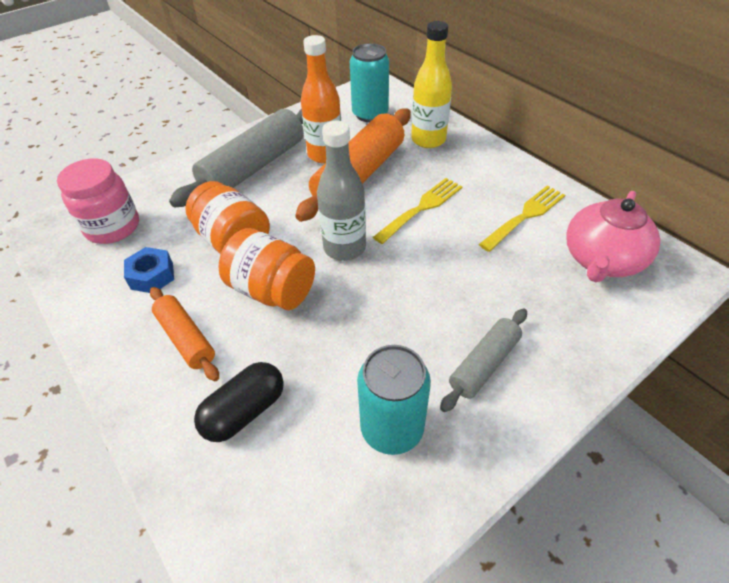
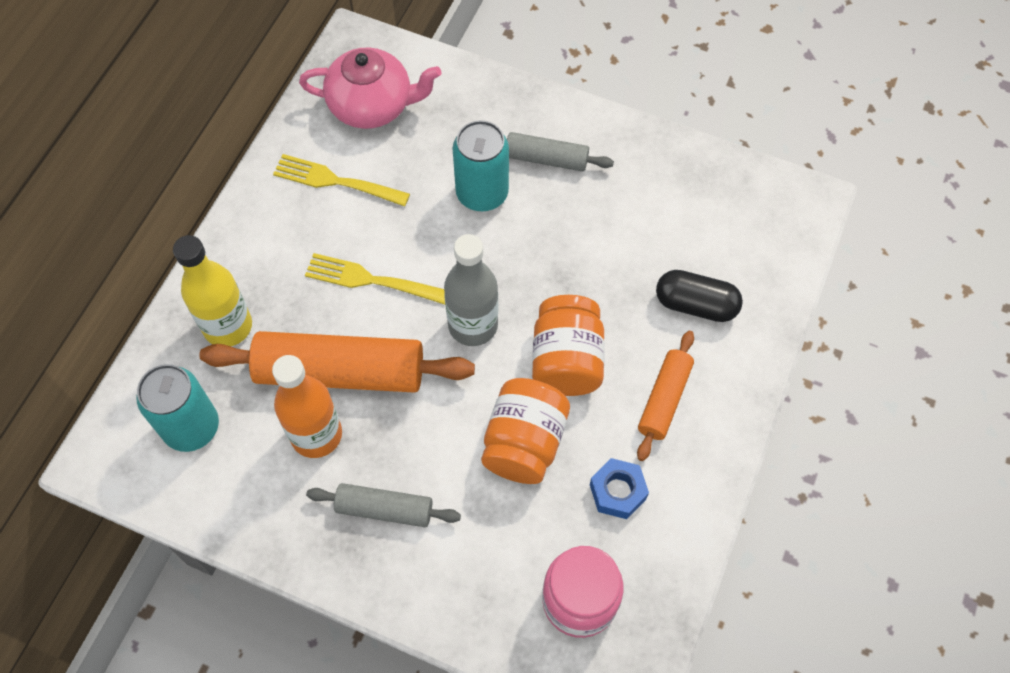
camera: 120 degrees left, 15 degrees up
(254, 167) = (384, 509): grey rolling pin -> grey rolling pin, size x0.54
(392, 428) = (642, 198): turquoise can -> turquoise can (482, 193)

